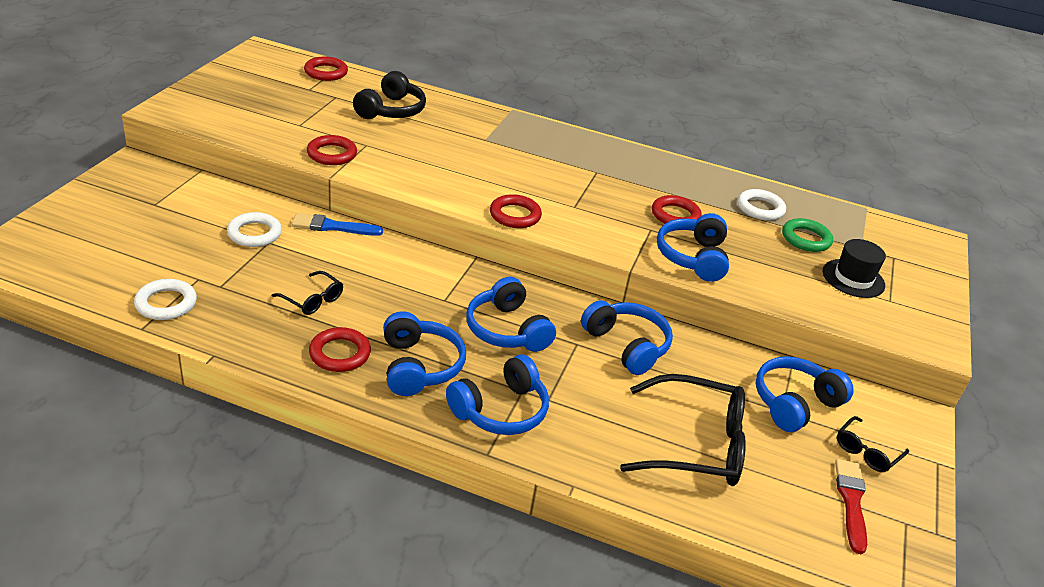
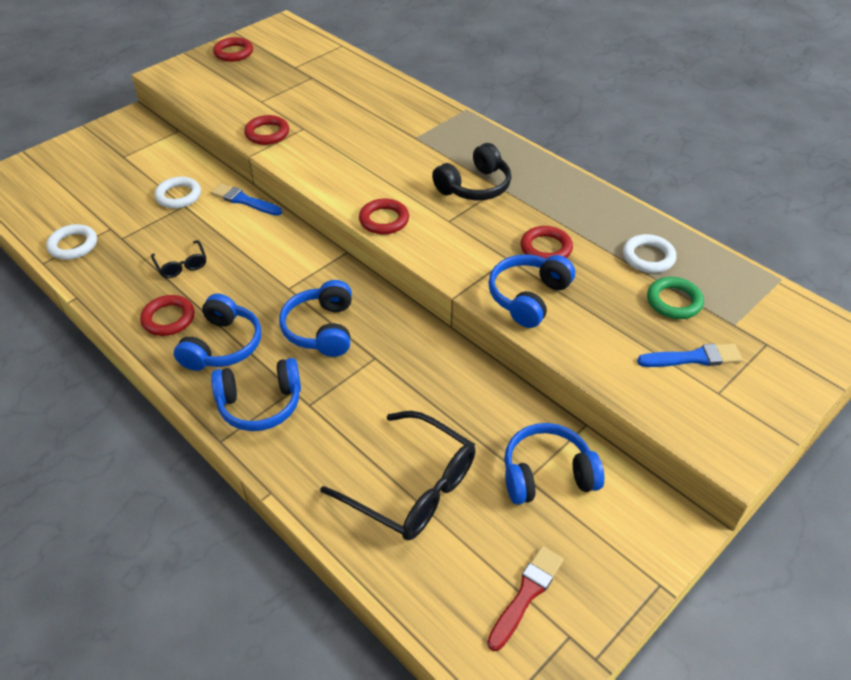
camera: 30 degrees right, 10 degrees up
(326, 72) = (321, 52): red ring -> red ring (233, 53)
(391, 110) = (350, 96): black headphones -> black headphones (474, 186)
(626, 345) = (420, 371): blue headphones -> none
(853, 278) = (693, 358): black hat -> blue brush
(866, 451) = (586, 548): black glasses -> none

